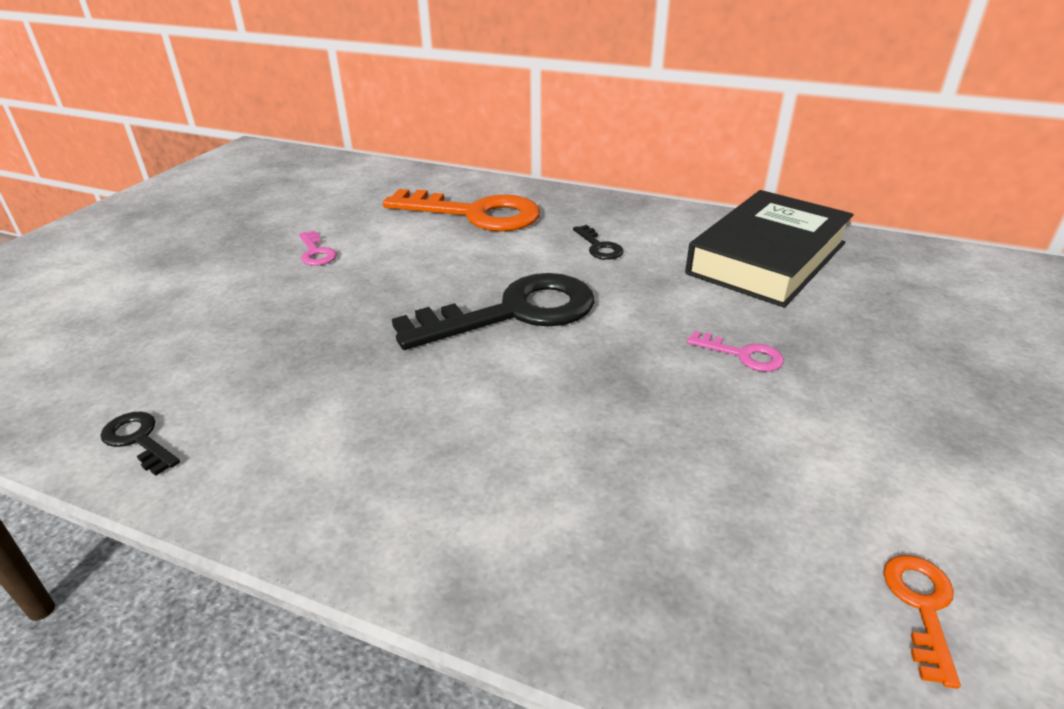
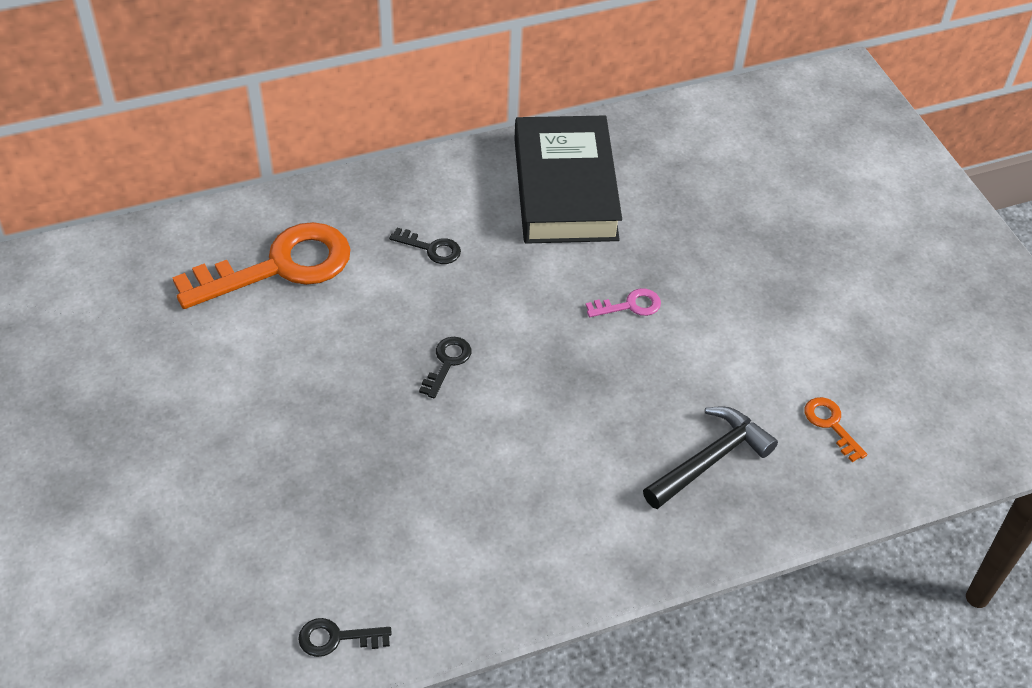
camera: 45 degrees left, 15 degrees up
(316, 252) = (200, 402): pink key -> none
(514, 313) = (447, 363): black key -> black key, size x0.42
(688, 536) = (710, 460): none -> black hammer

